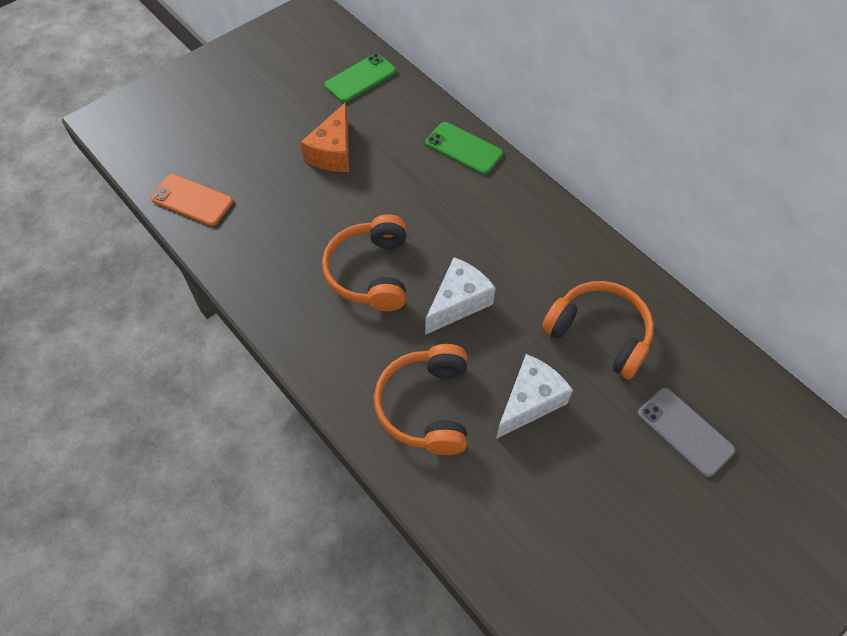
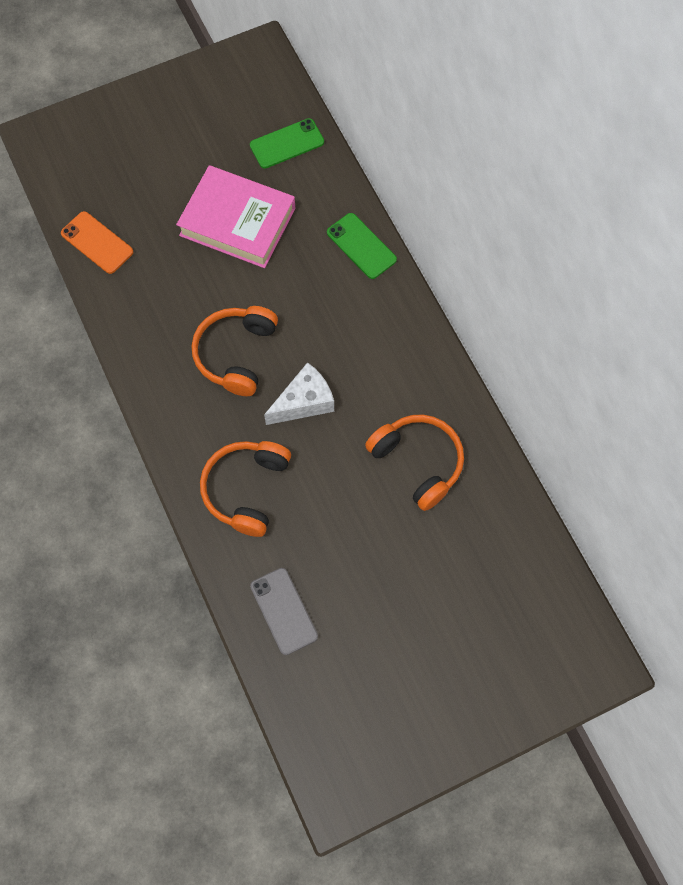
camera: 15 degrees right, 10 degrees up
(333, 152) = (237, 222): orange cheese -> pink book
(530, 401) = (335, 507): white cheese -> none
(685, 431) = (456, 567): grey phone -> grey phone (284, 611)

